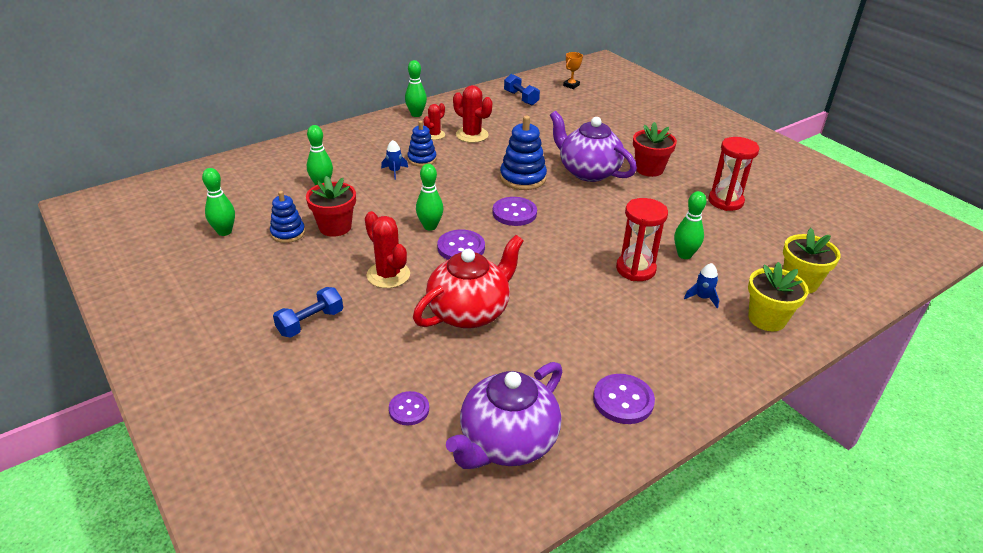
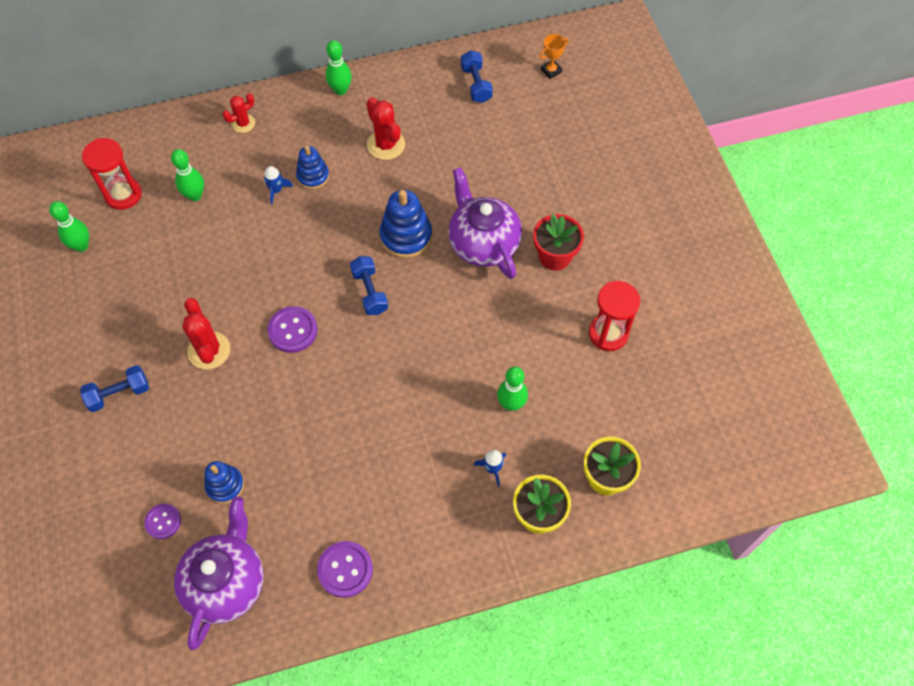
camera: 20 degrees right, 25 degrees up
(288, 233) = (138, 263): blue stacking toy -> blue stacking toy (225, 485)
(335, 227) = (185, 266): red flower pot -> none
(430, 226) = (276, 290): green bowling pin -> none
(434, 135) = (345, 134): red cactus -> red cactus (243, 123)
(469, 312) = (262, 422): red teapot -> none
(507, 442) = (226, 582): purple teapot -> purple teapot turned 135 degrees clockwise
(514, 213) = (370, 292): purple button -> blue dumbbell
(635, 269) = (449, 410): red hourglass -> red hourglass (123, 195)

